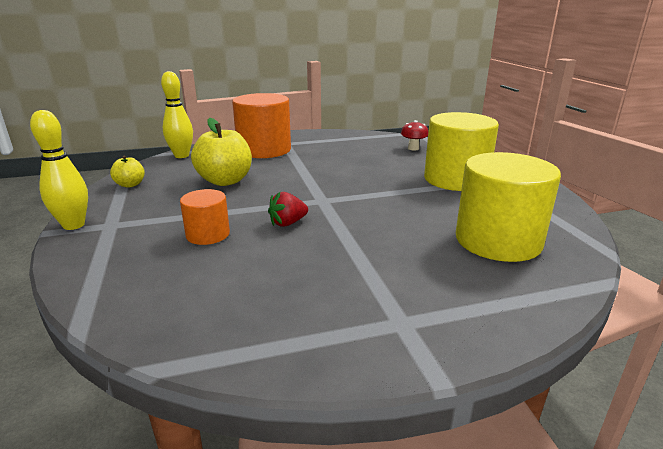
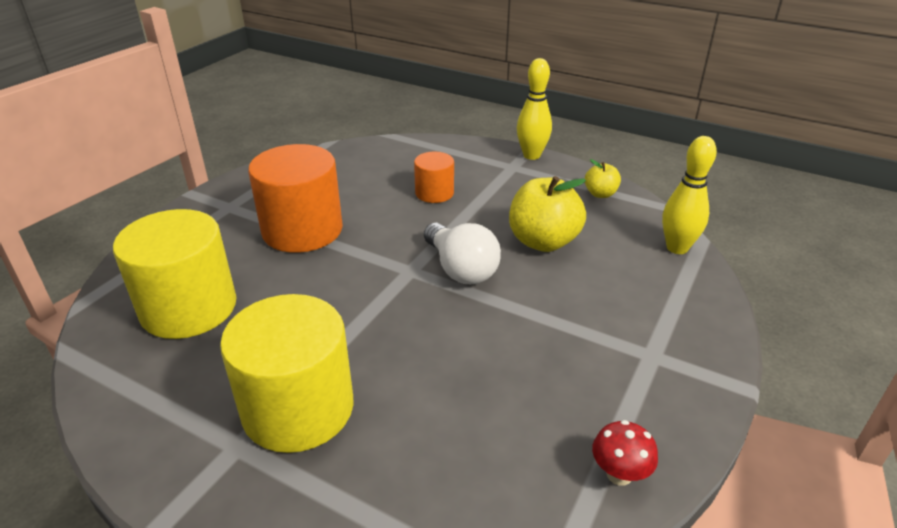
camera: 135 degrees right, 10 degrees up
(264, 150) = (634, 317): orange cylinder -> orange cylinder (302, 230)
(287, 223) = (396, 230): red strawberry -> none
(294, 189) = (460, 269): none -> white light bulb
(413, 148) = (454, 487): red mushroom -> red mushroom (619, 474)

